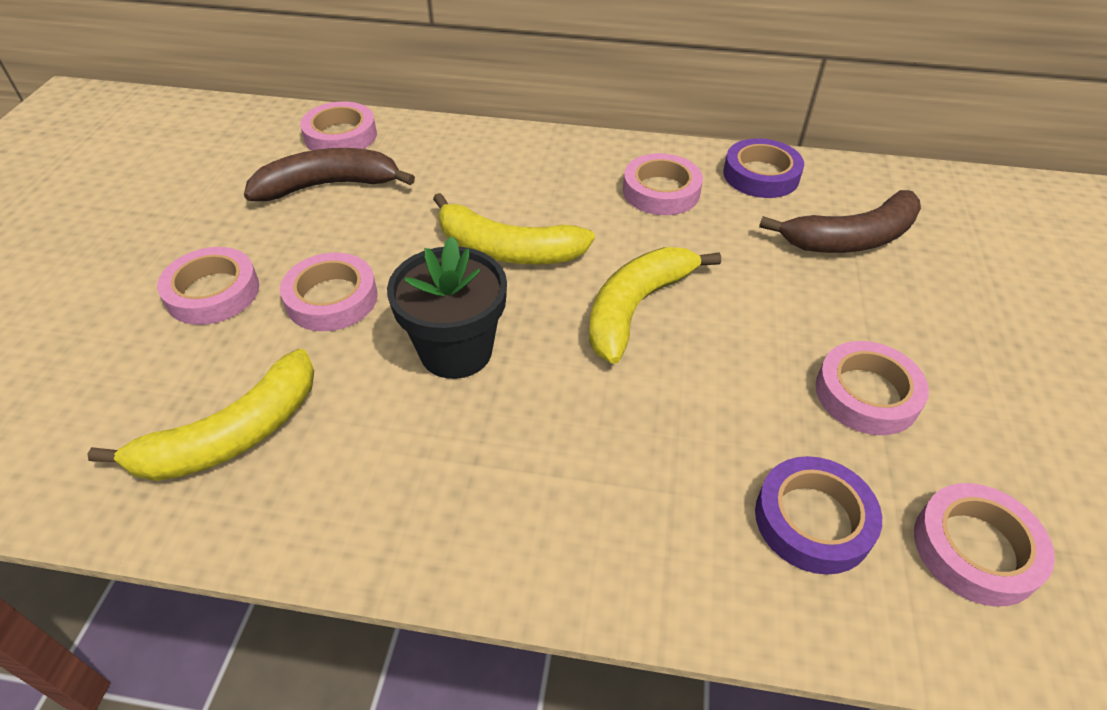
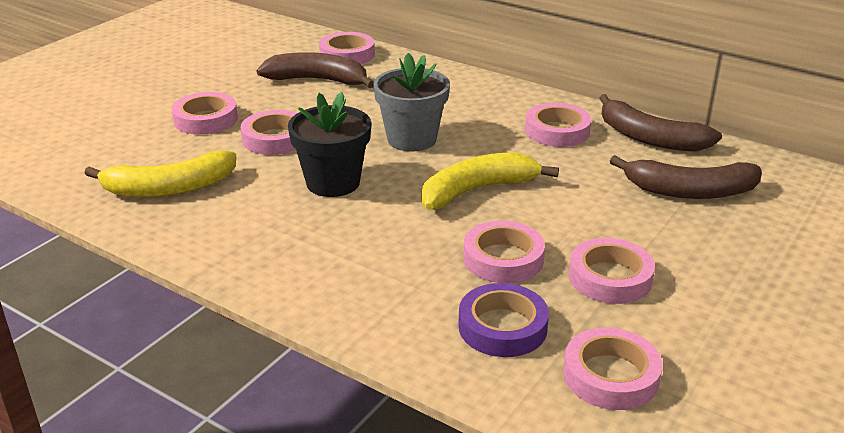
camera: 25 degrees right, 15 degrees down
(507, 249) = (412, 139): yellow banana -> grey flower pot
(738, 407) = (503, 259): none -> pink tape
(761, 175) = (650, 138): purple tape -> brown banana

